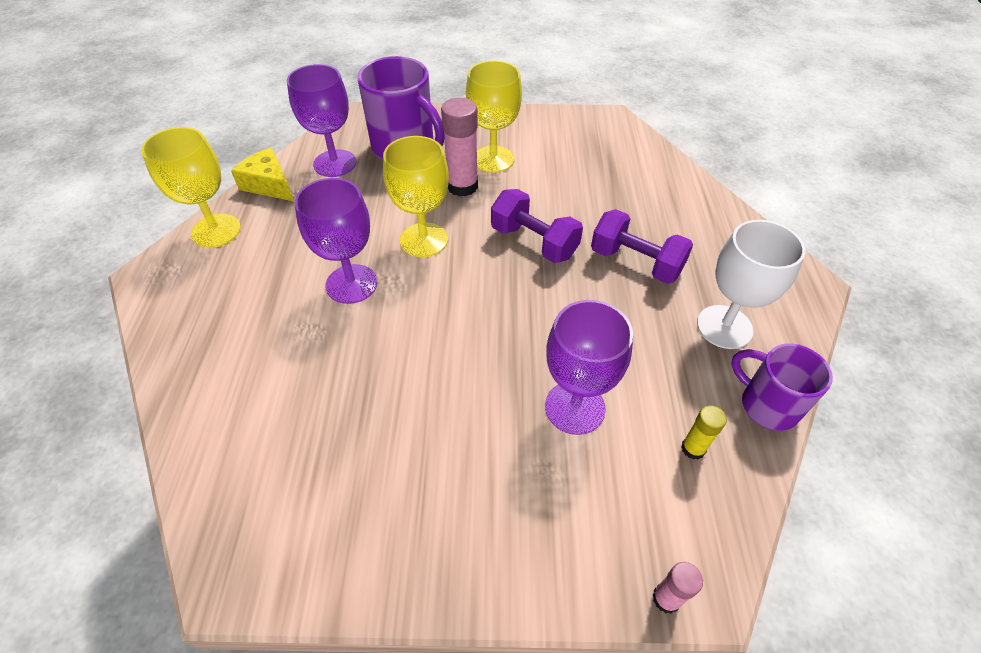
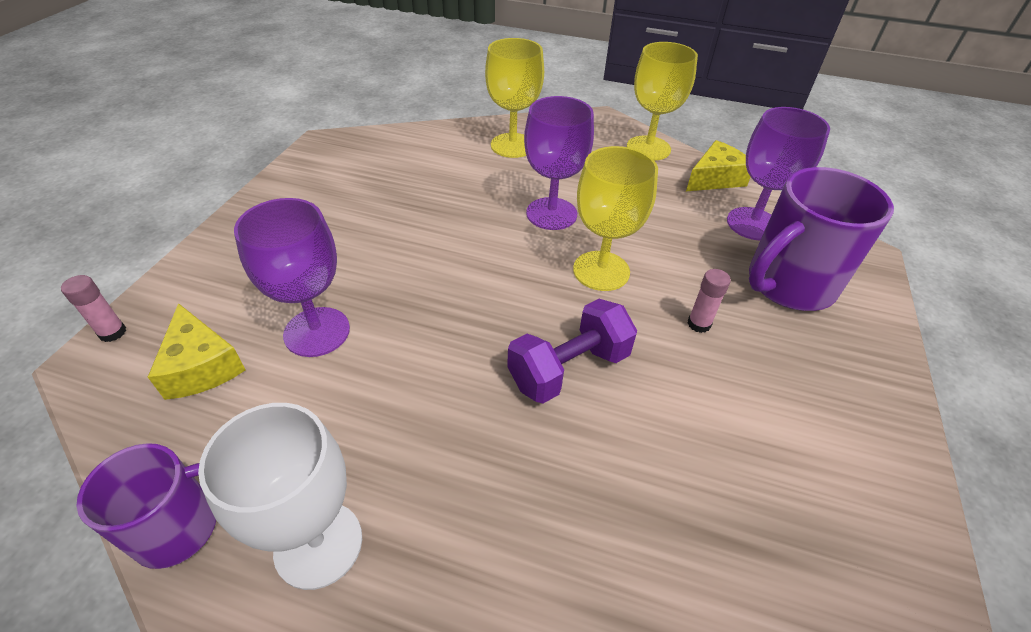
camera: 105 degrees right, 5 degrees down
(462, 186) = (699, 324): pink glue stick -> pink glue stick, size x0.53
(493, 159) = (763, 372): yellow goblet -> yellow goblet (512, 145)
(635, 262) = (489, 478): purple dumbbell -> none
(654, 479) = (201, 366): none -> yellow cheese
(693, 448) = (200, 414): yellow glue stick -> none

